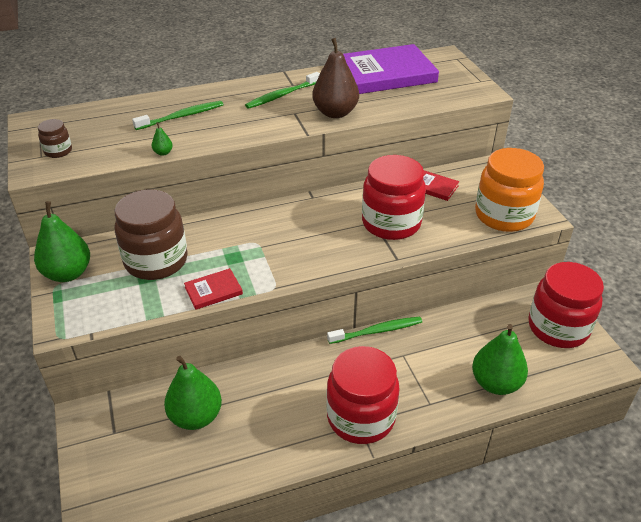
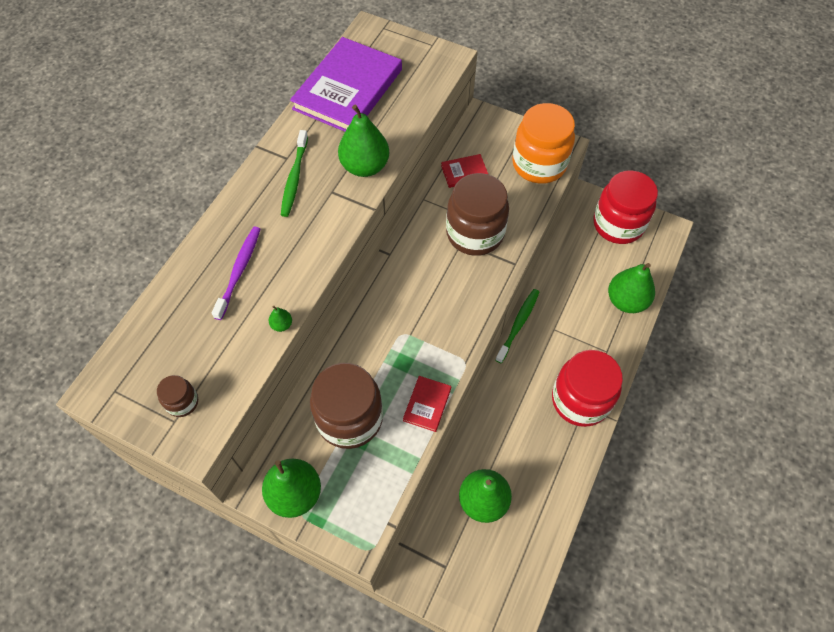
camera: 45 degrees left, 20 degrees up
(182, 116) = (239, 271): green toothbrush -> purple toothbrush
(335, 113) = (365, 166): brown pear -> green pear
(391, 223) = (475, 233): red jar -> brown jar

